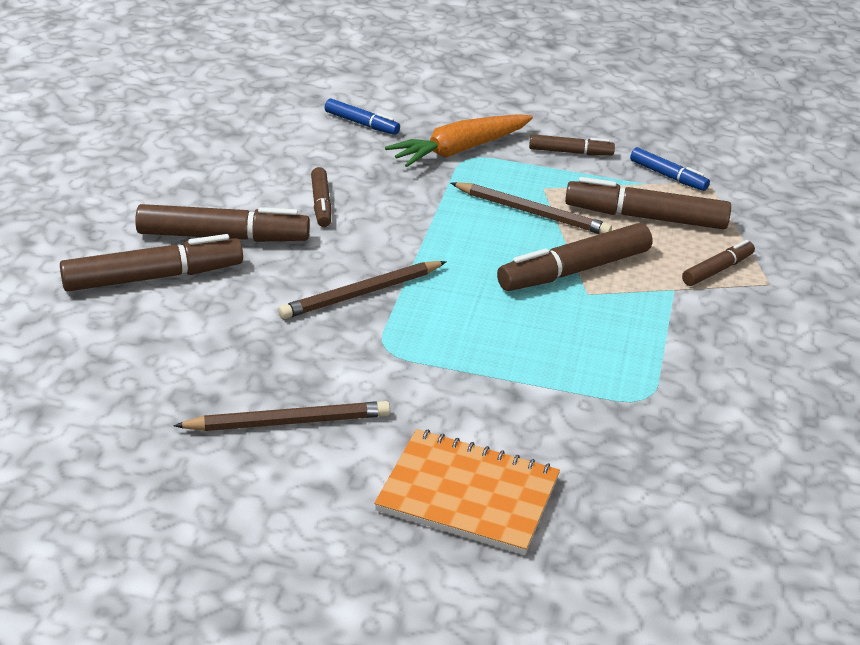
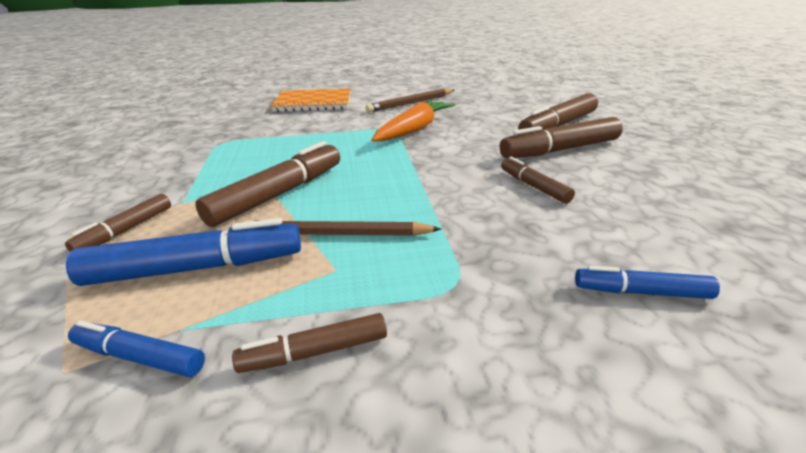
camera: 160 degrees right, 5 degrees down
(361, 293) = (431, 145): brown pencil -> none
(460, 150) = (476, 293): orange carrot -> orange carrot (414, 130)
(646, 217) = (196, 268): brown marker -> blue marker

